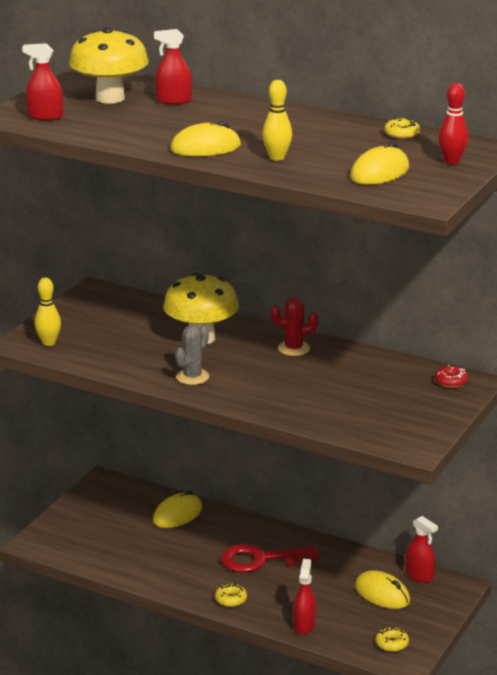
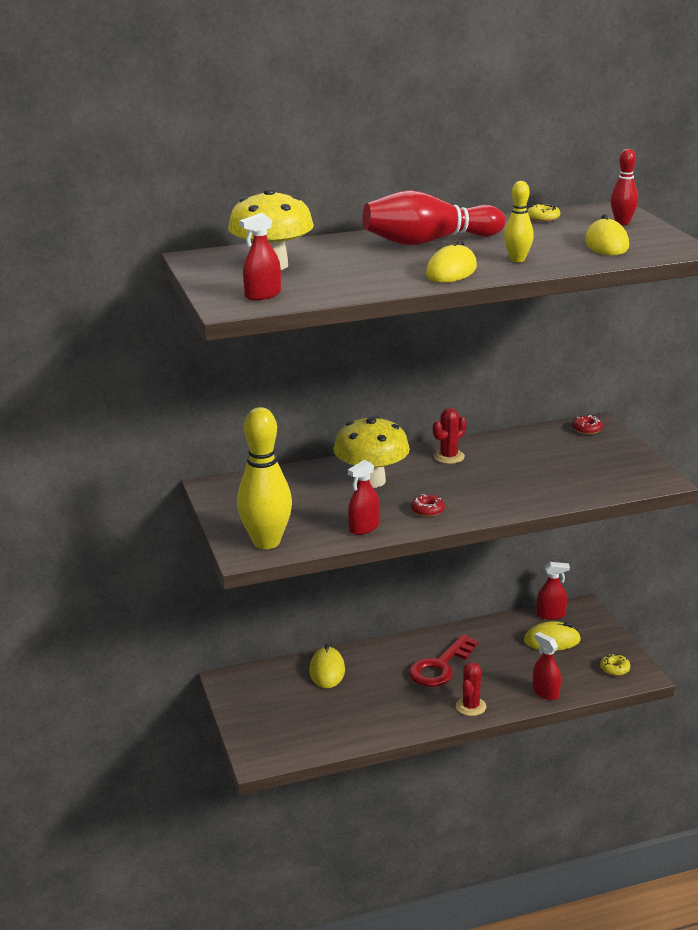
camera: 45 degrees left, 0 degrees up
(48, 343) = (266, 542): yellow bowling pin -> yellow bowling pin, size x1.90
(173, 101) = (326, 251): red spray bottle -> red spray bottle (364, 528)
(192, 377) = (427, 510): grey cactus -> red donut
(231, 599) = (471, 706): yellow donut -> red cactus
(259, 120) = (428, 242): none -> red bowling pin

